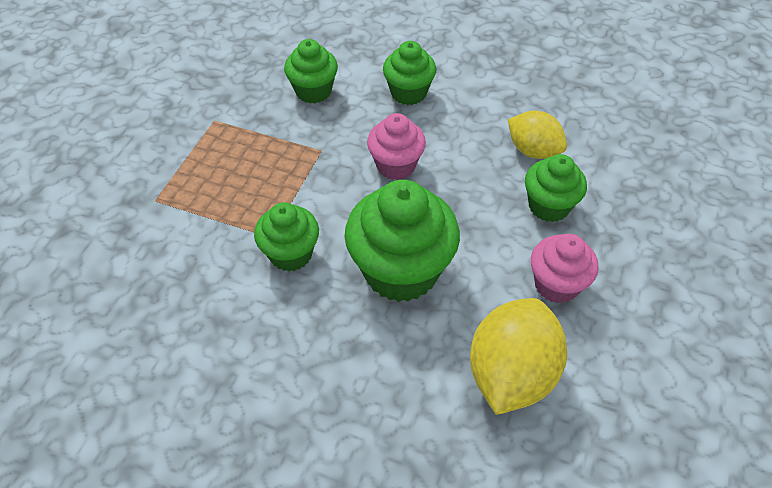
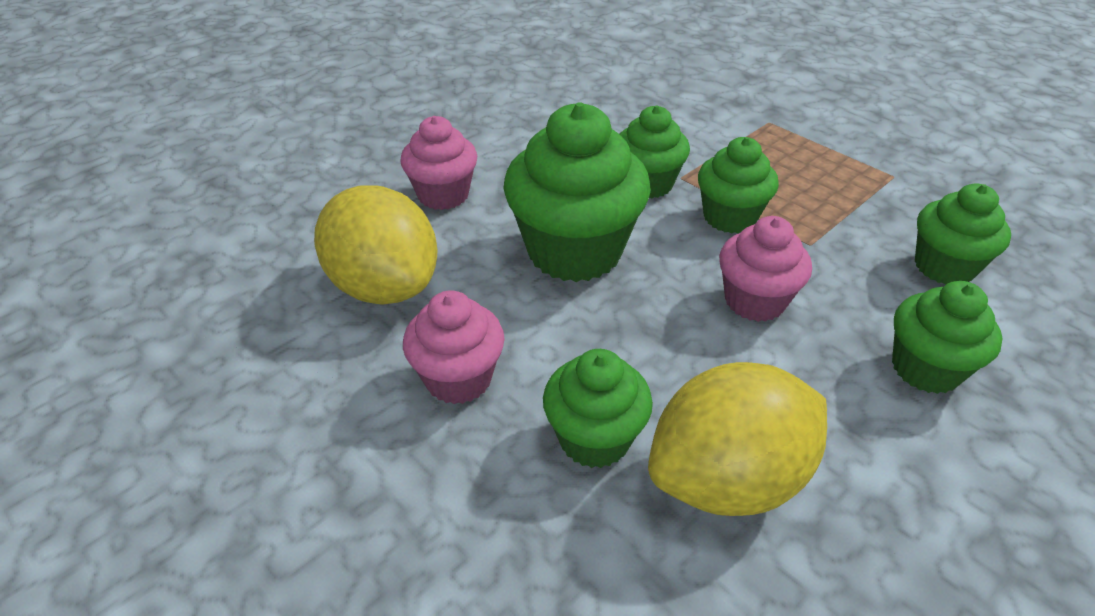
camera: 115 degrees right, 10 degrees down
(312, 195) = (729, 217): none -> green cupcake
(379, 395) = (443, 195): none -> pink cupcake
(533, 150) = (727, 479): yellow lemon -> yellow lemon, size x1.57

